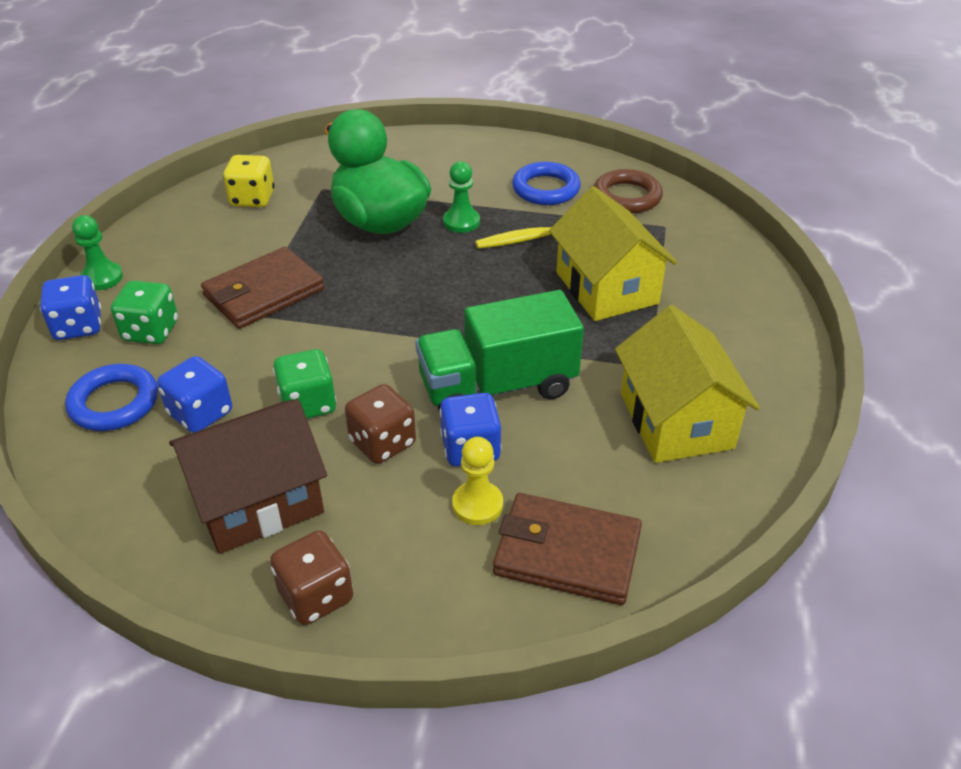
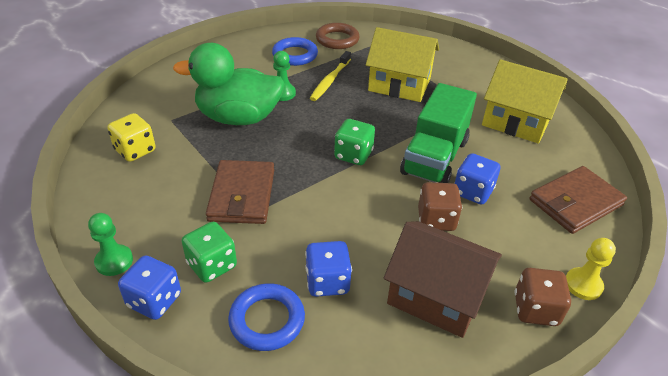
camera: 50 degrees left, 0 degrees up
(257, 501) = (436, 295): brown house -> brown house turned 75 degrees counterclockwise
(308, 404) = (371, 231): green dice -> green dice (353, 155)
(477, 505) = (517, 212): yellow pawn -> yellow pawn (583, 285)

